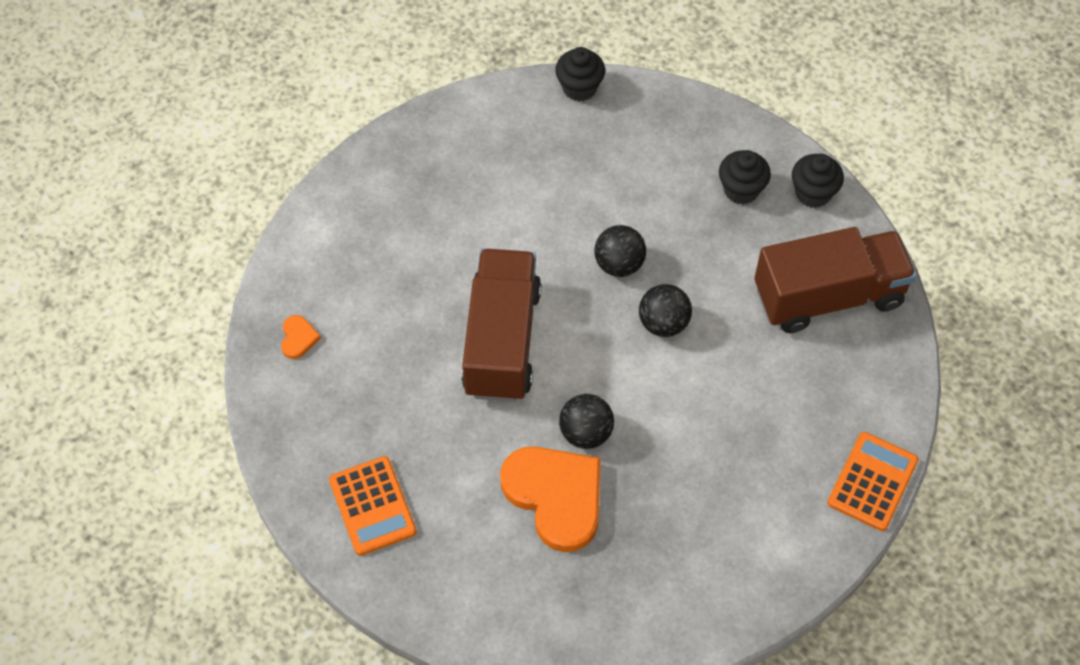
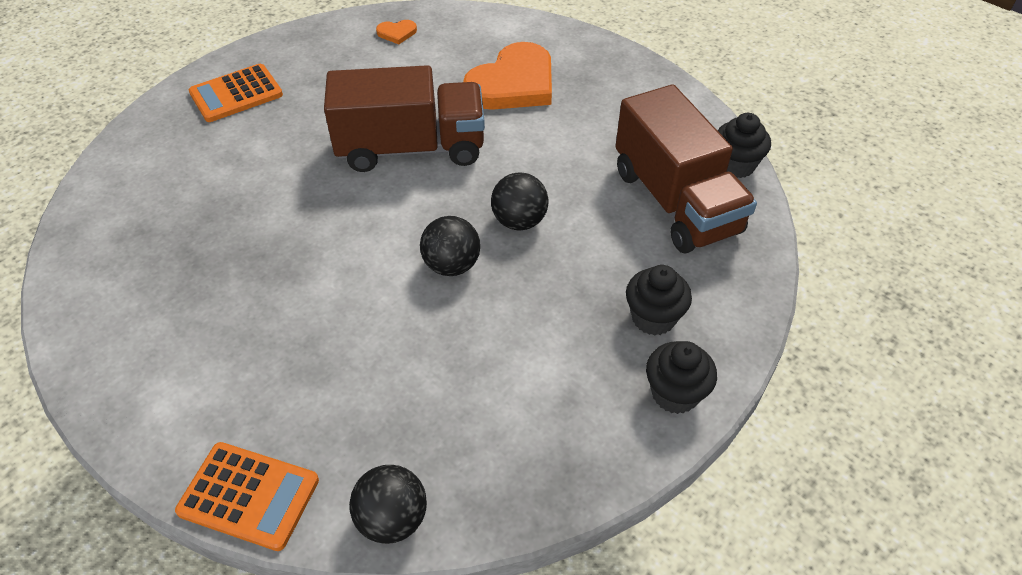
camera: 80 degrees right, 10 degrees down
(555, 496) = (240, 205): orange heart -> orange heart (513, 83)
(585, 433) = (312, 219): black ball -> black ball (392, 519)
(828, 296) = (520, 423): brown truck -> brown truck (675, 201)

